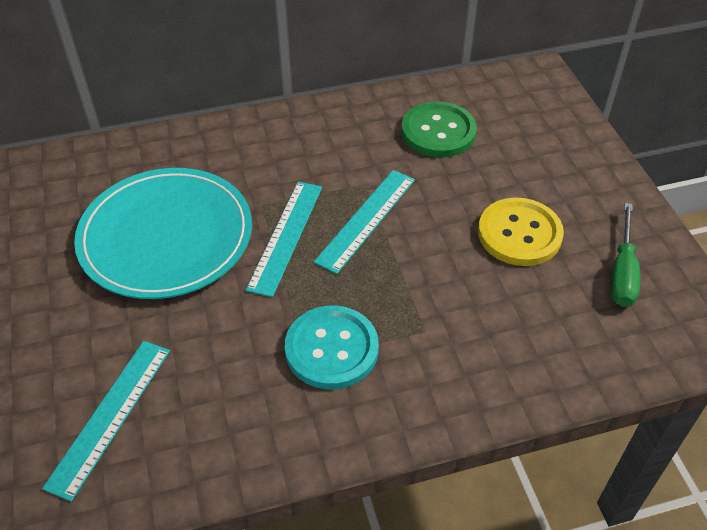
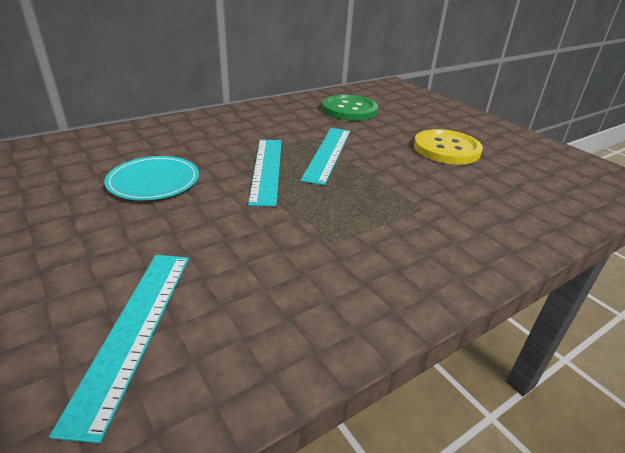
camera: 20 degrees left, 15 degrees down
(166, 236) = (153, 181): turquoise plate -> turquoise plate, size x0.53
(331, 349) = (352, 232): turquoise button -> none
(622, 272) = (532, 159): green screwdriver -> none

